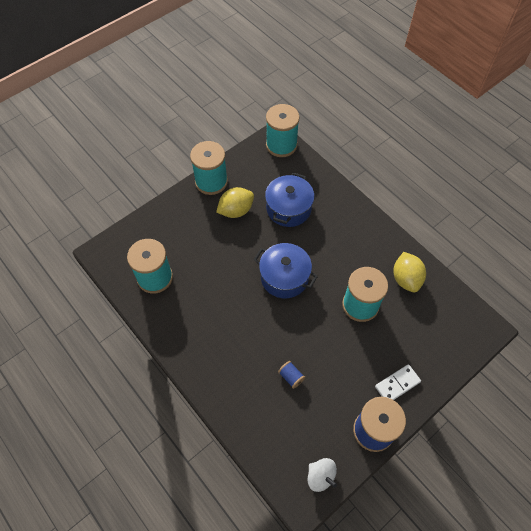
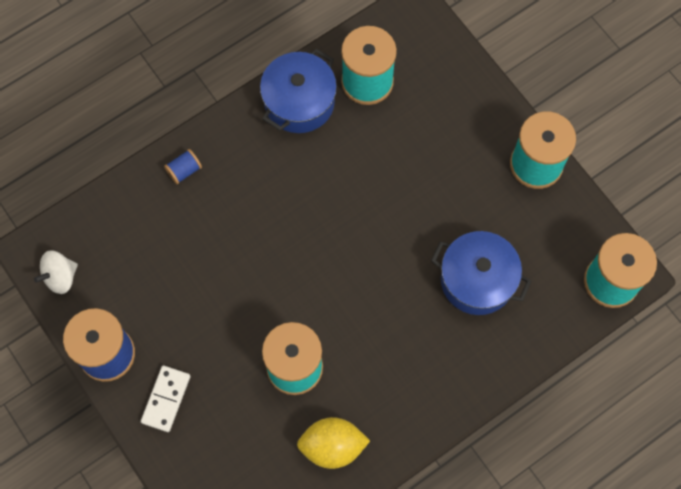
camera: 95 degrees right, 10 degrees up
(236, 210) = (477, 199): yellow lemon -> none
(284, 277) = (351, 261): blue pot -> blue pot (299, 102)
(291, 377) = (196, 254): blue spool -> blue spool (184, 170)
(397, 384) = (166, 399): white domino -> white domino turned 45 degrees clockwise

